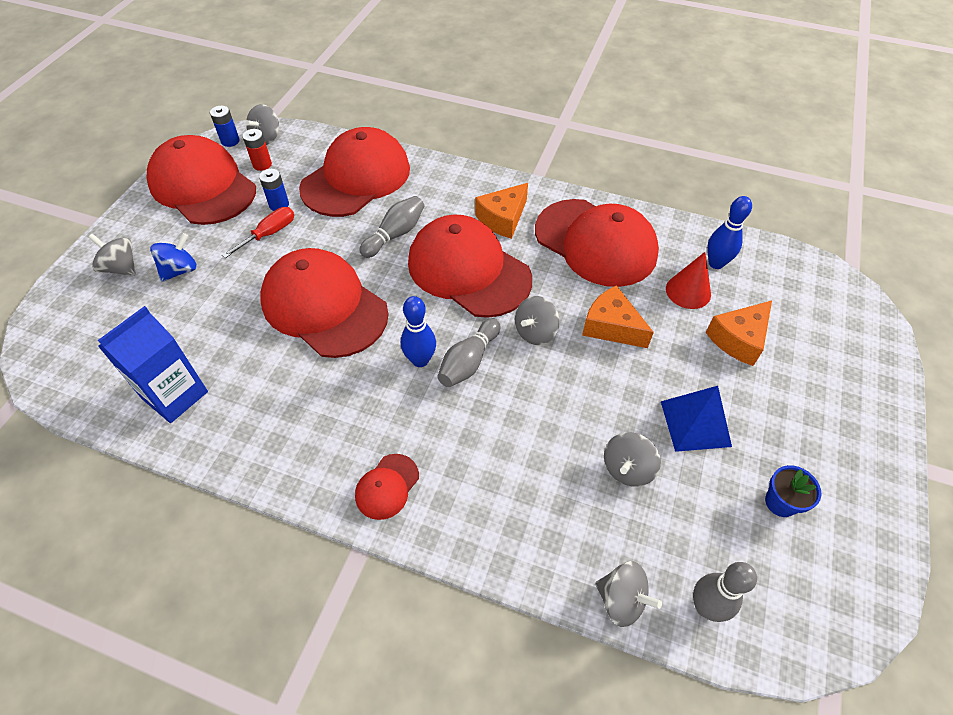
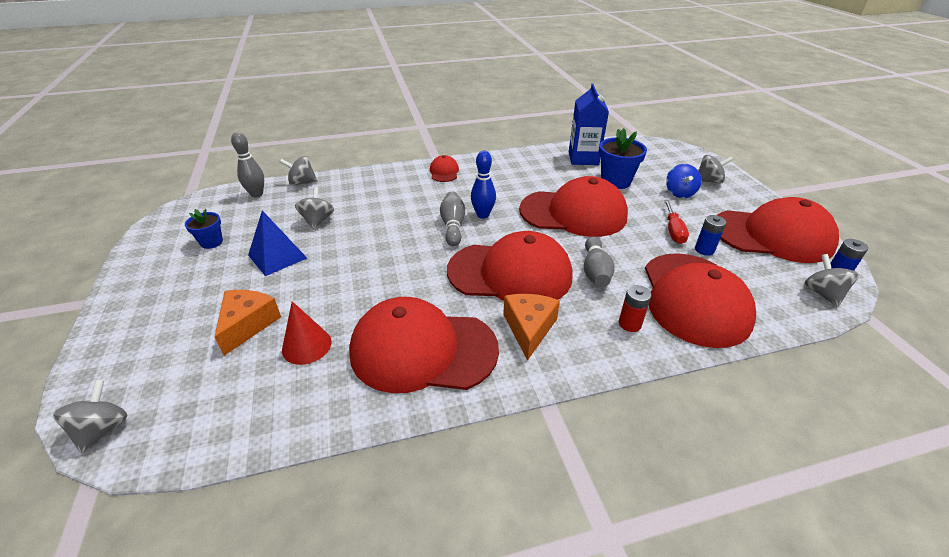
camera: 145 degrees right, 15 degrees down
(210, 326) = (615, 181): none -> blue flower pot
(262, 164) = (775, 270): red battery -> red battery (629, 324)
(535, 332) = (423, 258): grey spinning top -> grey spinning top (103, 429)
(611, 326) = (366, 286): orange cheese -> none
(716, 263) = (282, 391): blue bowling pin -> none

